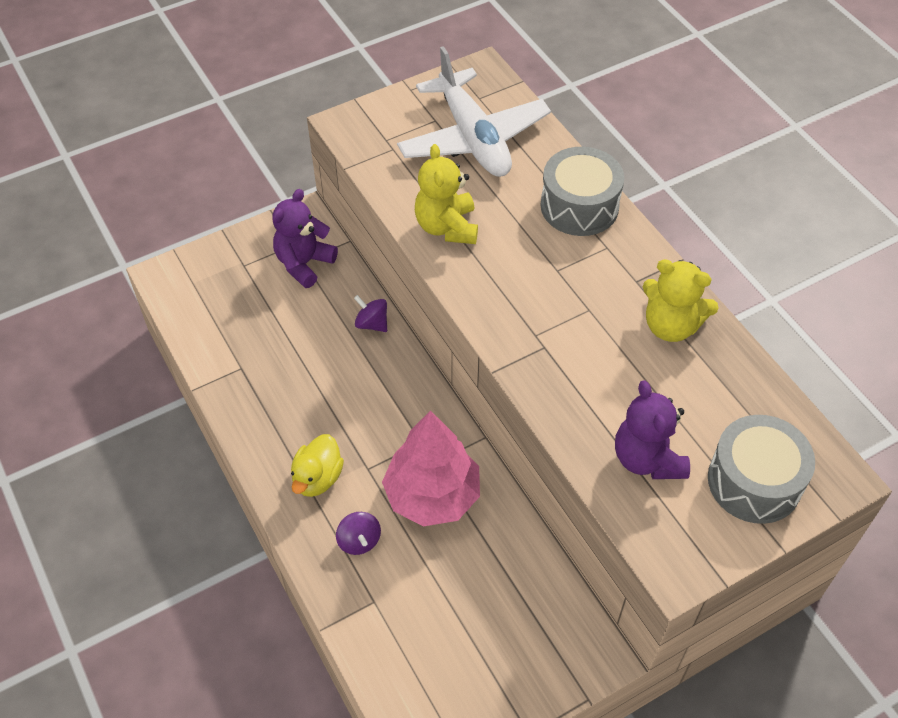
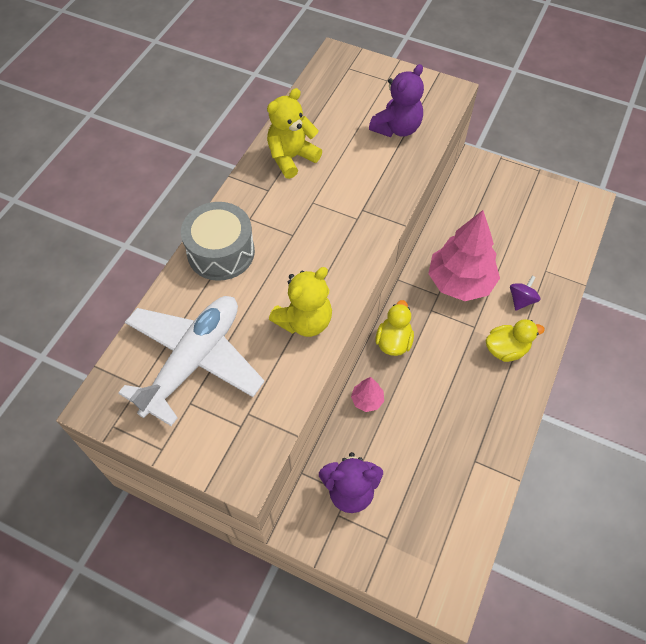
camera: 125 degrees left, 5 degrees up
(372, 323) = (367, 400): purple spinning top -> pink tree
(413, 383) = (393, 342): none -> yellow duck
(671, 326) = (291, 158): yellow teddy bear -> yellow teddy bear turned 120 degrees counterclockwise
(754, 481) = (370, 83): grey drum -> none

